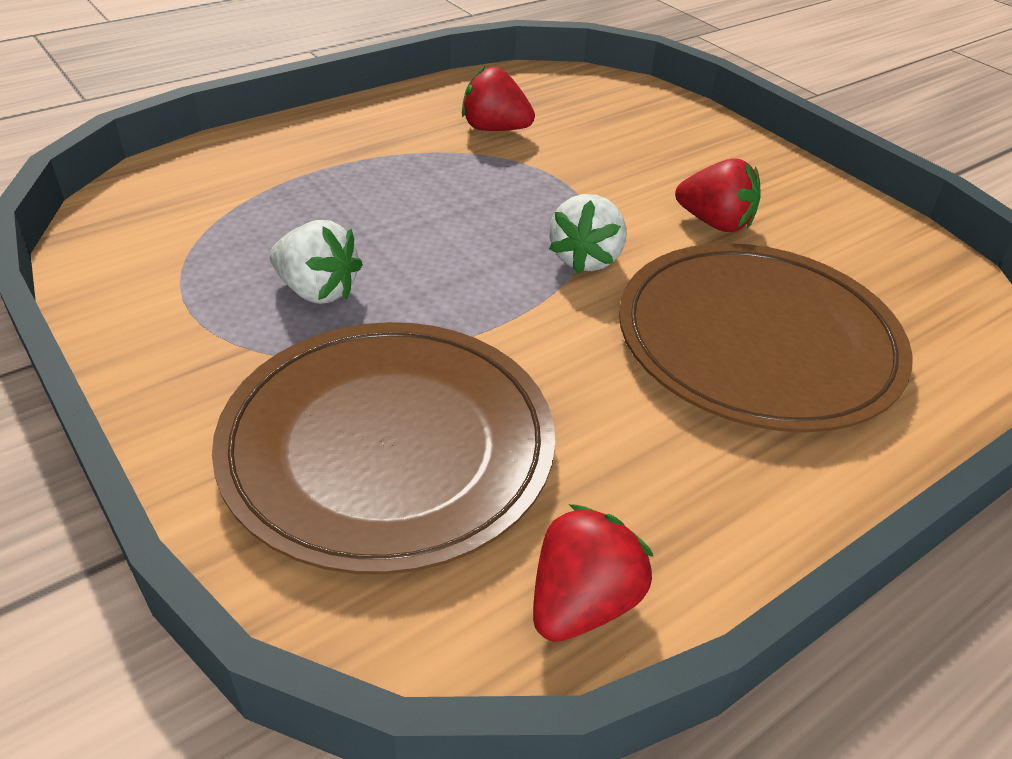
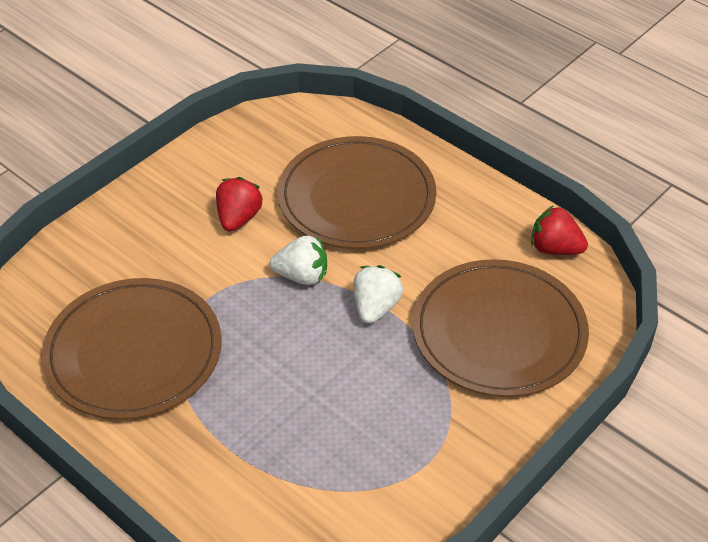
camera: 100 degrees left, 5 degrees up
(317, 291) = (384, 401): white strawberry -> white strawberry (375, 307)
(495, 129) = (133, 352): red strawberry -> brown plate

